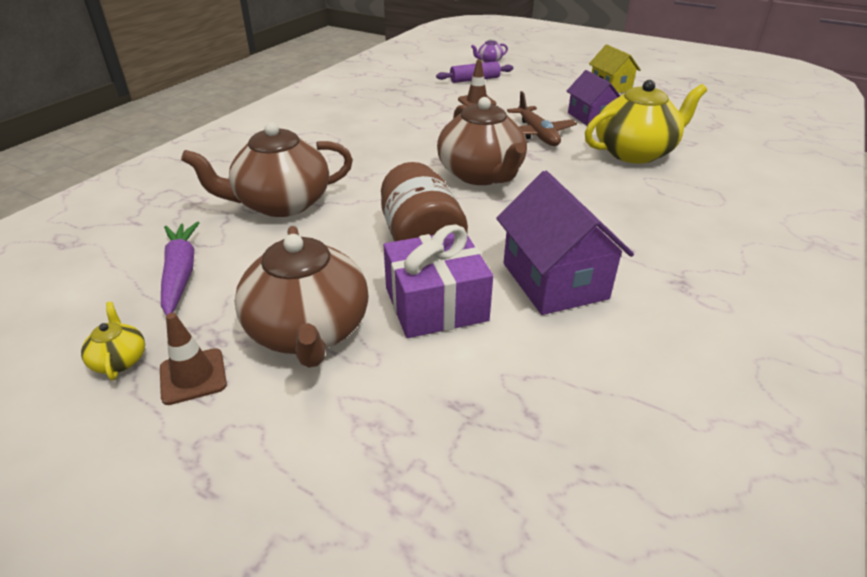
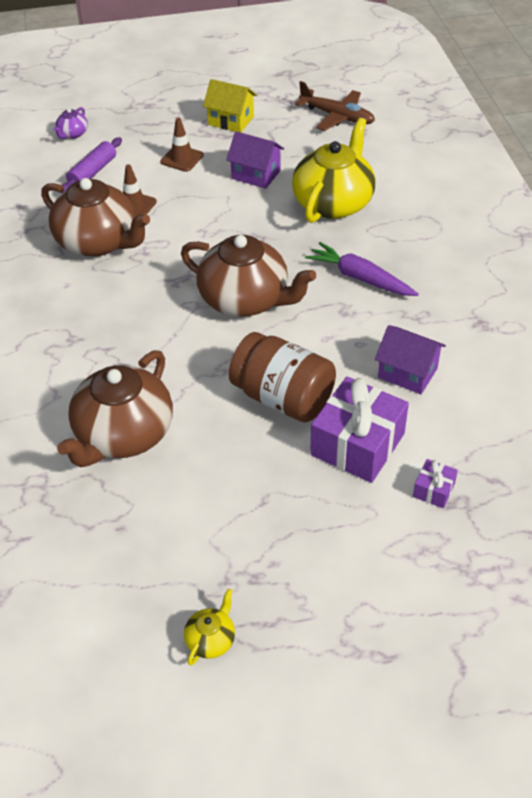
camera: 40 degrees left, 10 degrees up
(120, 360) = (211, 639): yellow teapot -> yellow teapot turned 90 degrees clockwise
(180, 273) = (144, 551): purple carrot -> purple carrot (360, 278)
(193, 376) = (277, 609): brown traffic cone -> brown traffic cone (182, 158)
(308, 331) = (304, 524): brown teapot -> brown teapot (98, 242)
(456, 381) = (433, 490): none -> purple gift
(537, 134) = (235, 222): brown plane -> brown plane (336, 116)
(554, 281) = (407, 373): purple house -> purple house, size x0.64

